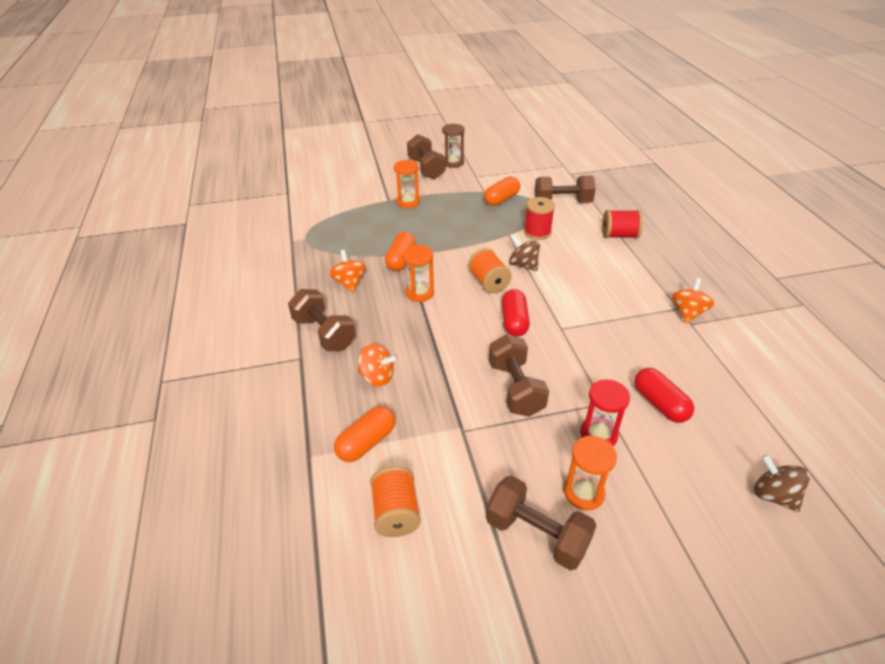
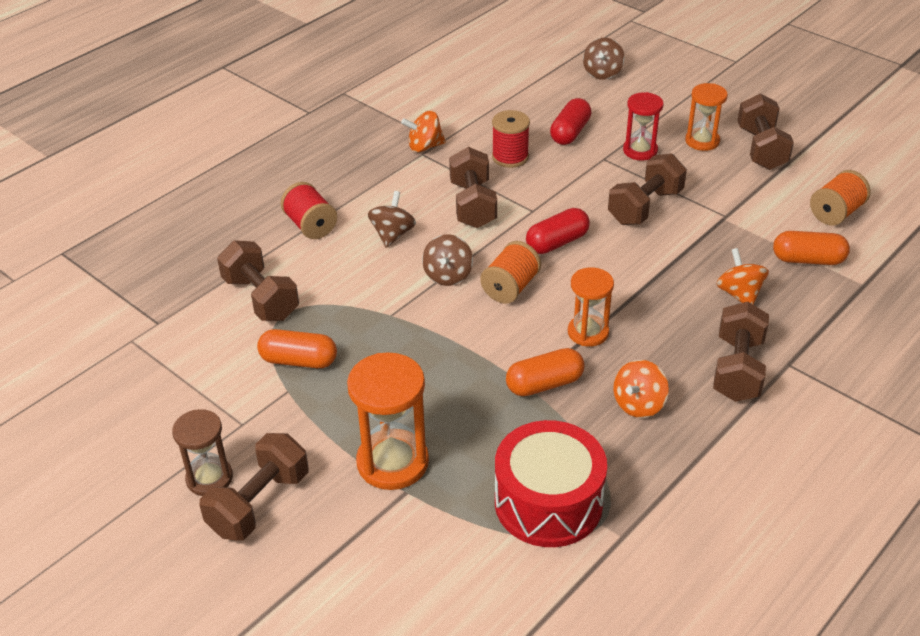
camera: 125 degrees left, 0 degrees up
(334, 230) = (548, 502): none -> red drum
(408, 202) = (392, 462): orange hourglass -> orange hourglass, size x1.57
(537, 232) = (362, 292): red spool -> red spool (510, 157)
(584, 260) = (392, 235): none -> brown spinning top
(591, 304) = (473, 205): none -> brown dumbbell

